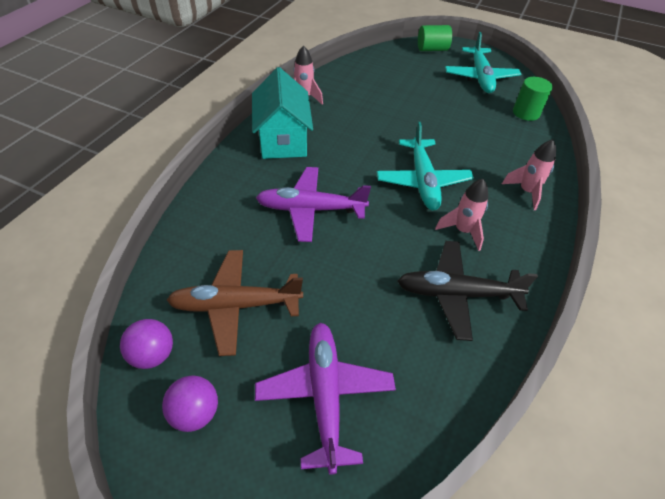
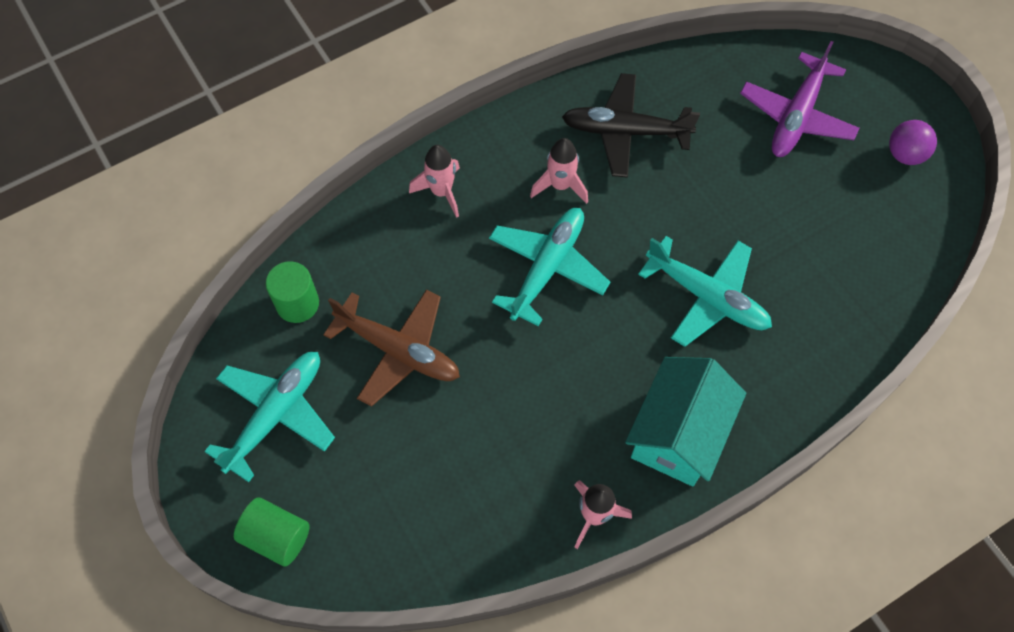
camera: 145 degrees left, 15 degrees up
(153, 354) = (929, 217): purple ball -> none
(235, 305) = (840, 225): brown plane -> brown plane (398, 350)
(310, 209) = (707, 297): purple plane -> turquoise plane
(457, 294) = (625, 132): black plane -> black plane turned 150 degrees clockwise

